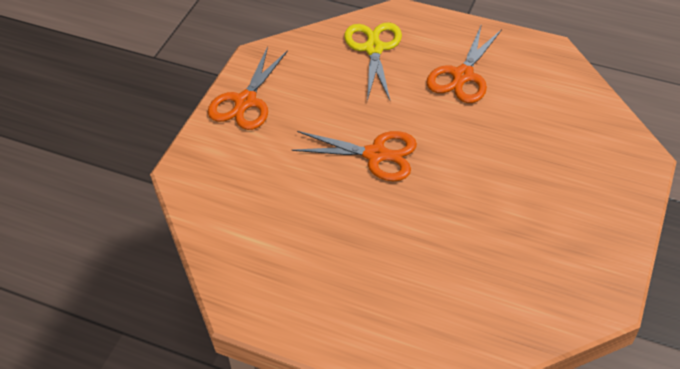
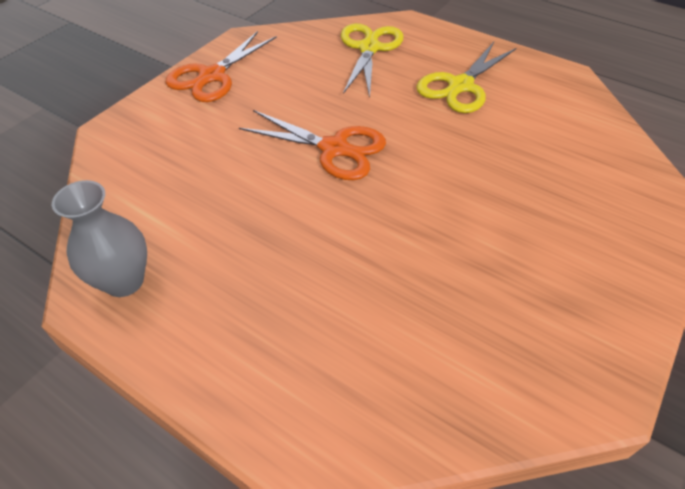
camera: 10 degrees right, 0 degrees up
(258, 292) = (124, 281): none -> grey vase
(462, 76) = (460, 86): orange scissors -> yellow scissors

